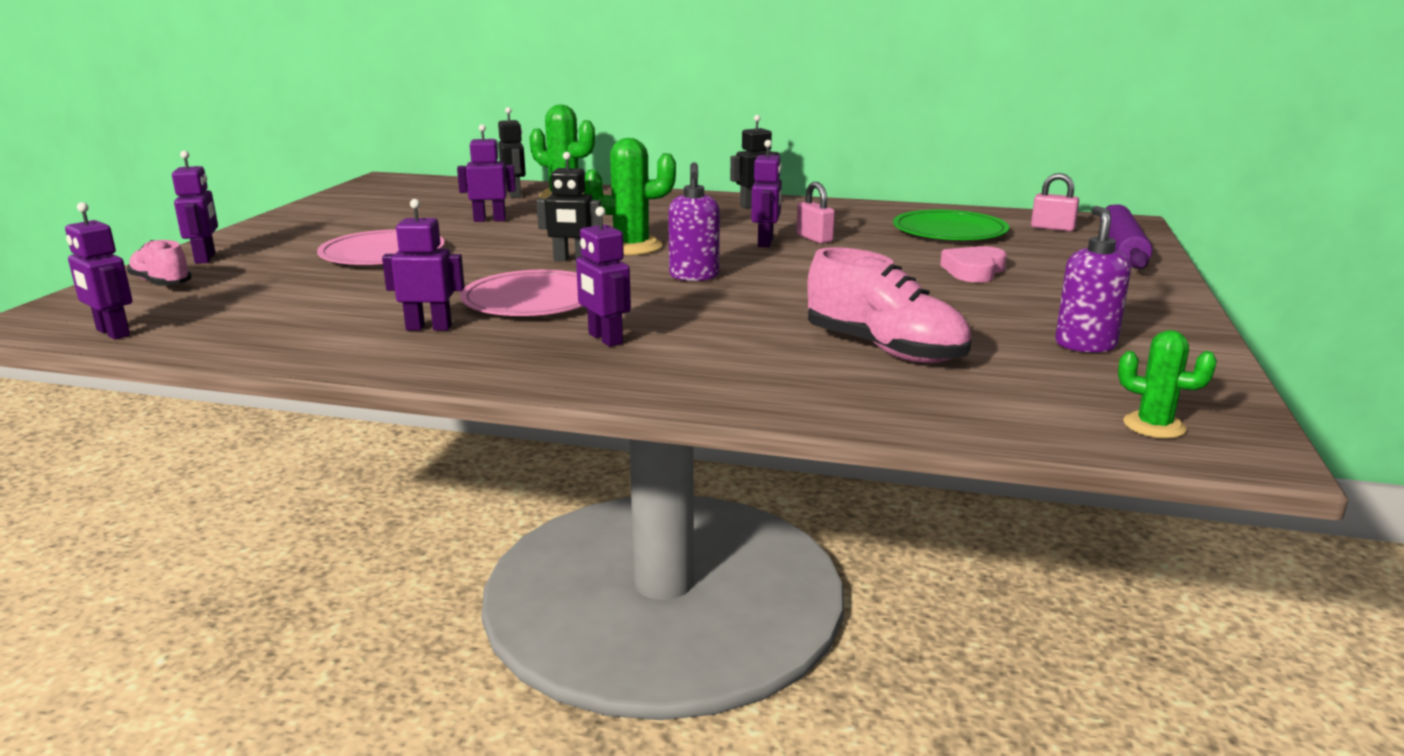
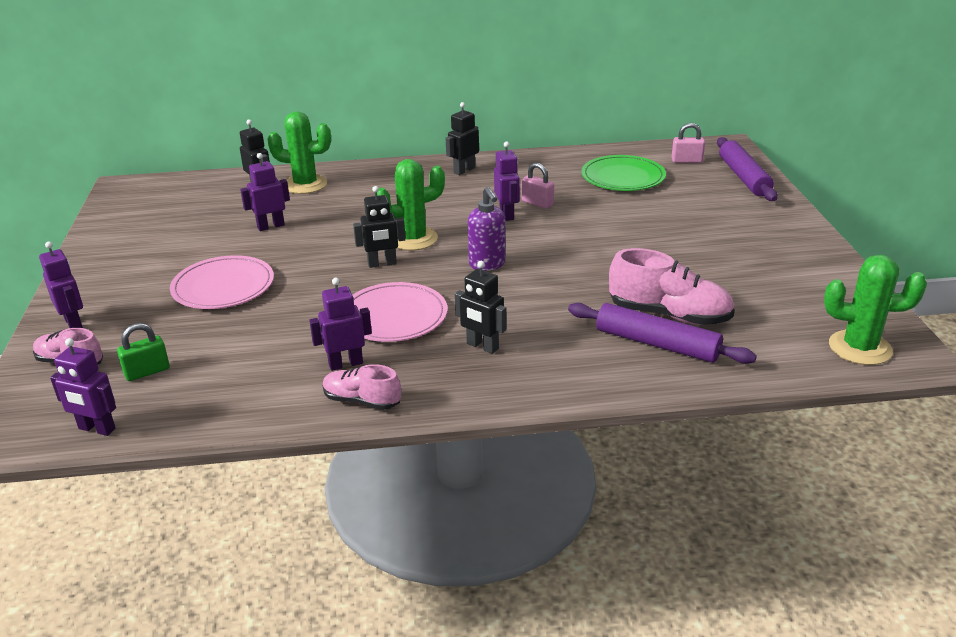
camera: 20 degrees left, 10 degrees up
(221, 301) = (147, 372): none -> green padlock
(406, 359) = (362, 401): none -> pink shoe
(605, 339) = (482, 346): purple robot -> black robot
(837, 372) = (656, 344): none -> purple rolling pin
(974, 271) = (668, 219): pink heart -> none
(1085, 345) = (781, 282): purple soap dispenser -> none
(1154, 426) = (860, 348): green cactus -> green cactus, size x1.69

